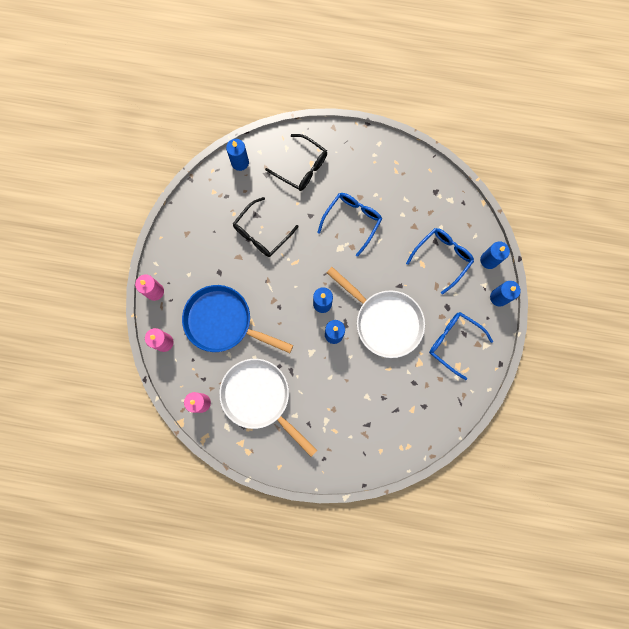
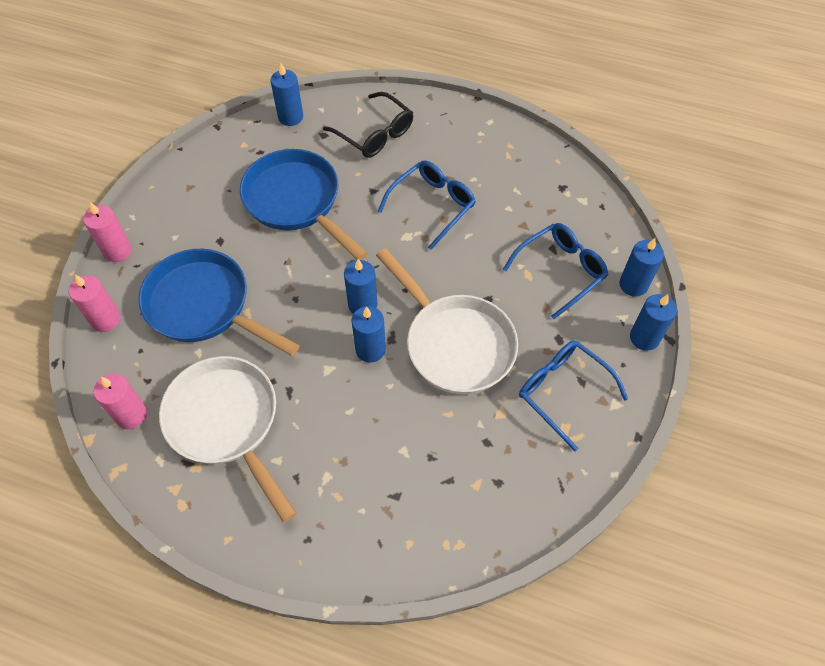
camera: 10 degrees right, 20 degrees down
(261, 233) = (296, 202): black glasses -> blue pan

